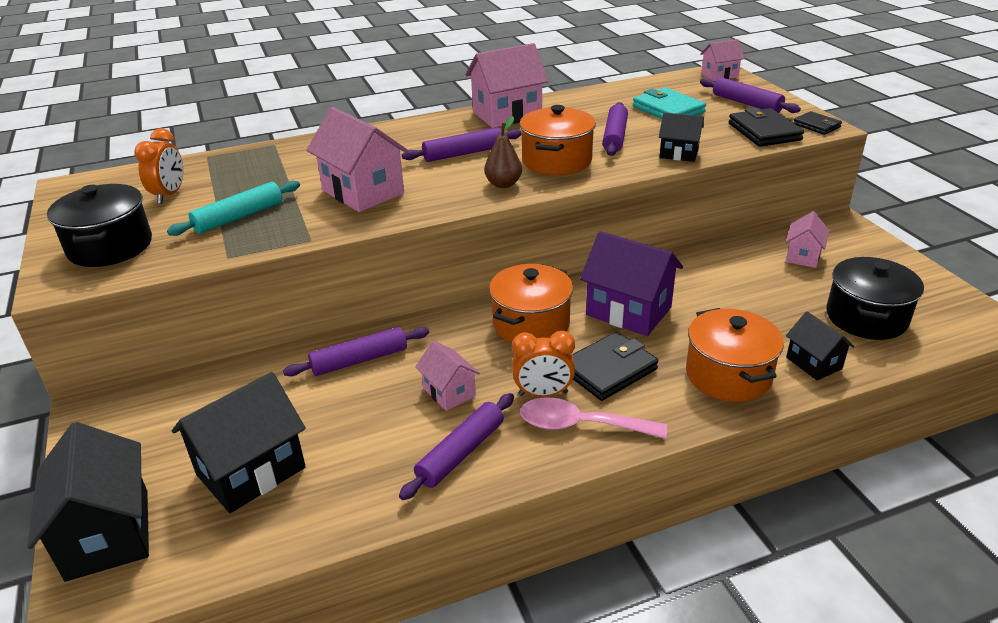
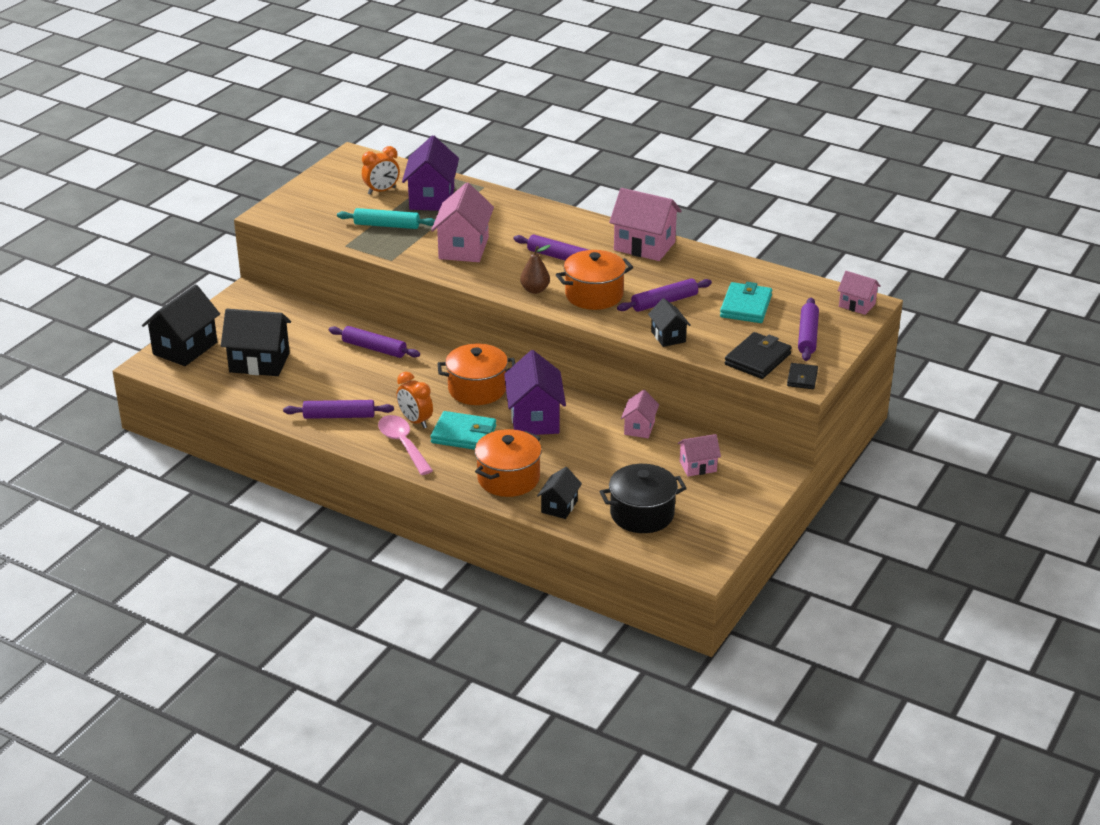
camera: 50 degrees right, 0 degrees up
(110, 247) = (313, 207): black pot -> none
(241, 175) = (432, 198): none -> purple house
(449, 392) = (381, 390): pink house -> pink house (639, 428)
(609, 370) = (464, 434): black wallet -> turquoise wallet

